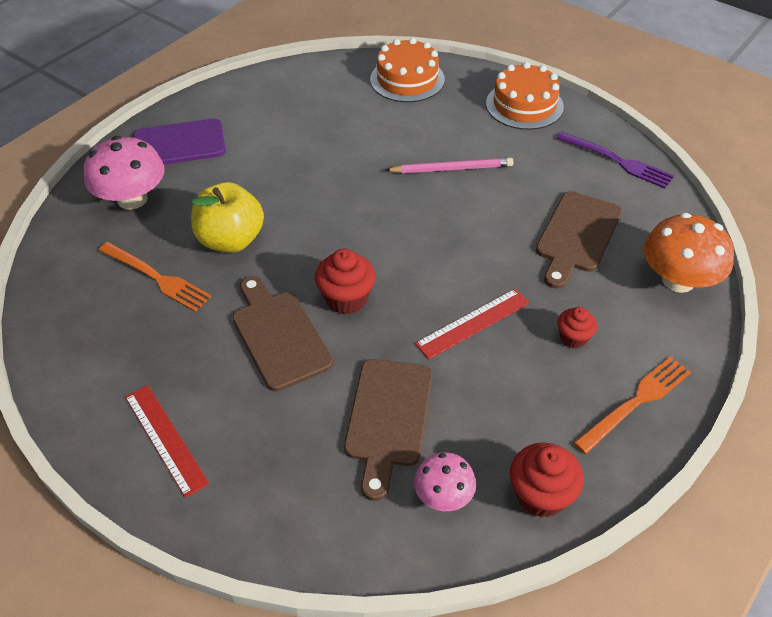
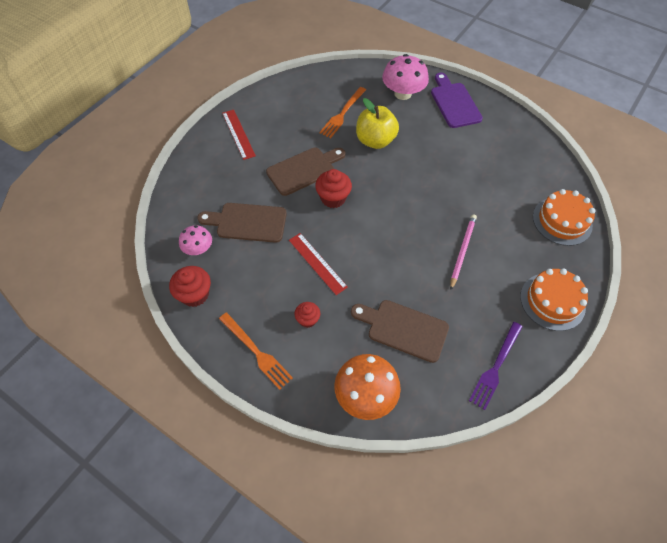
camera: 85 degrees right, 10 degrees up
(165, 439) = (238, 134): red ruler -> red ruler turned 75 degrees counterclockwise
(452, 168) = (462, 251): pink pencil -> pink pencil turned 150 degrees counterclockwise

